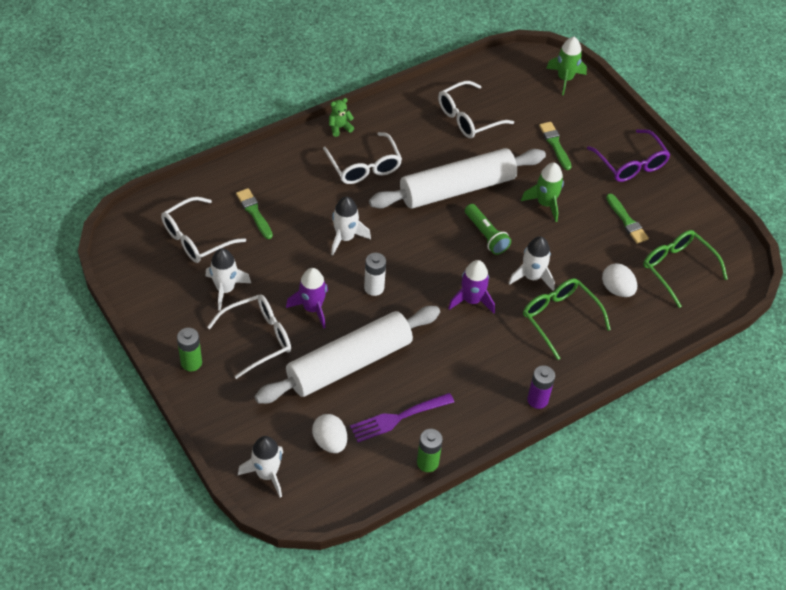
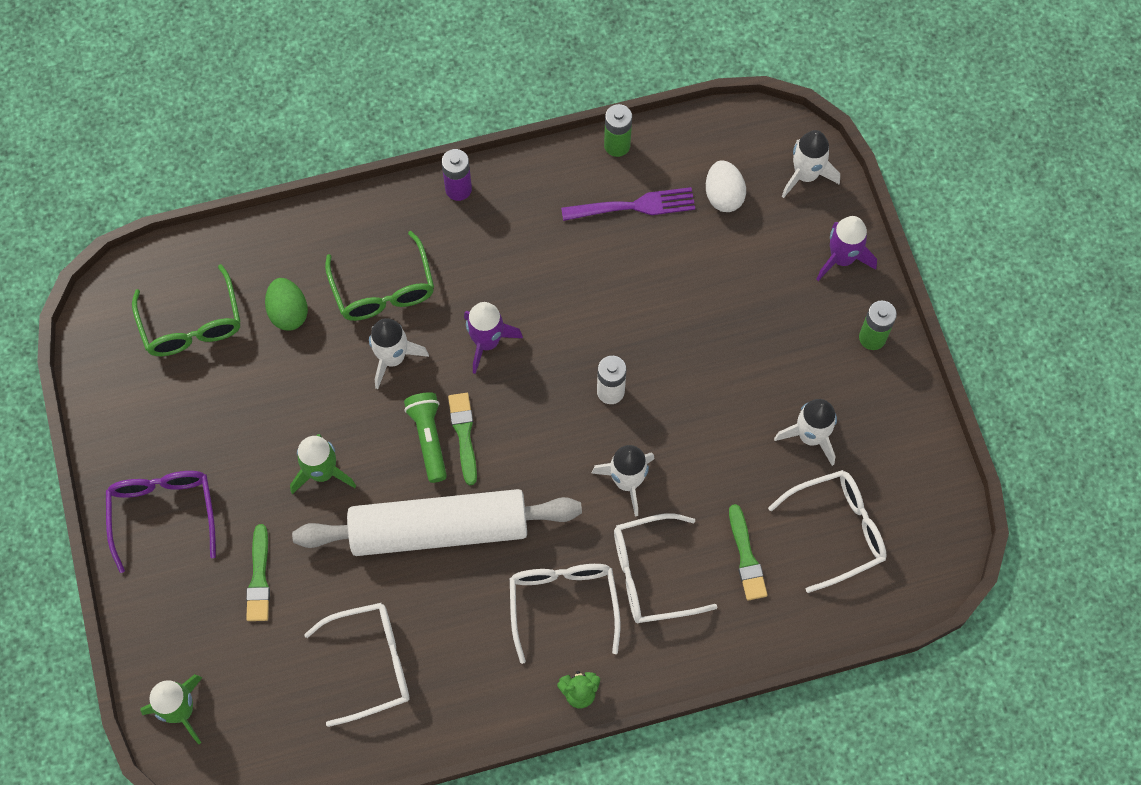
camera: 160 degrees left, 15 degrees up
(257, 338) = (782, 352): white glasses -> white glasses (651, 575)
(312, 308) = (700, 379): purple rocket -> purple rocket (842, 258)
(349, 363) = (673, 290): white rolling pin -> none
(617, 289) = (288, 313): white egg -> green egg
(627, 221) = (220, 415): green brush -> green brush (464, 434)

